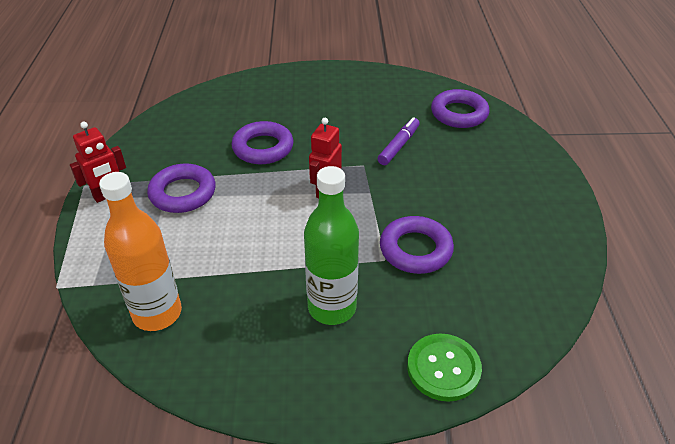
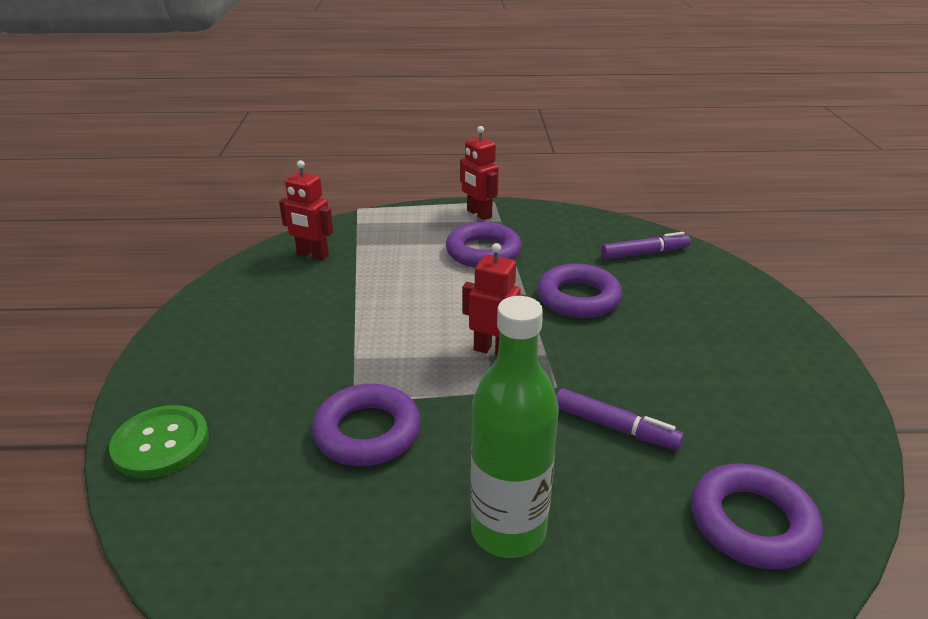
camera: 90 degrees right, 10 degrees down
(157, 313) = (312, 255): orange bottle -> red robot
(206, 112) = (644, 253): none -> purple marker
(332, 307) = (285, 357): green bottle -> green bottle (508, 530)

